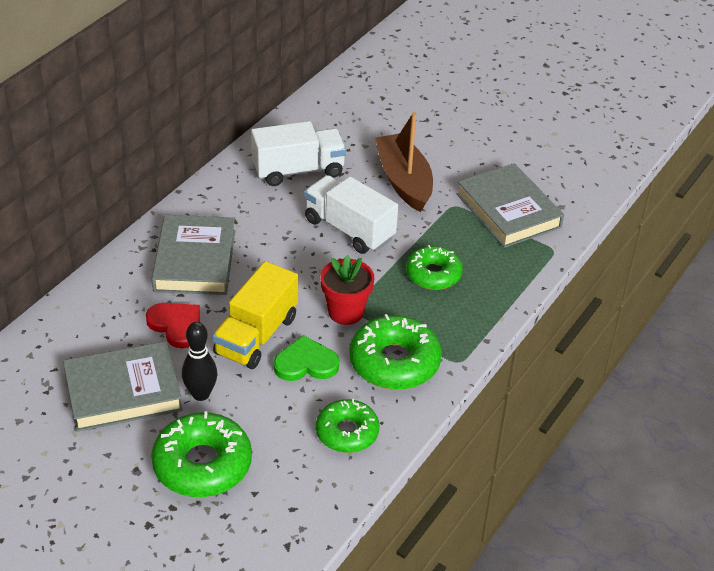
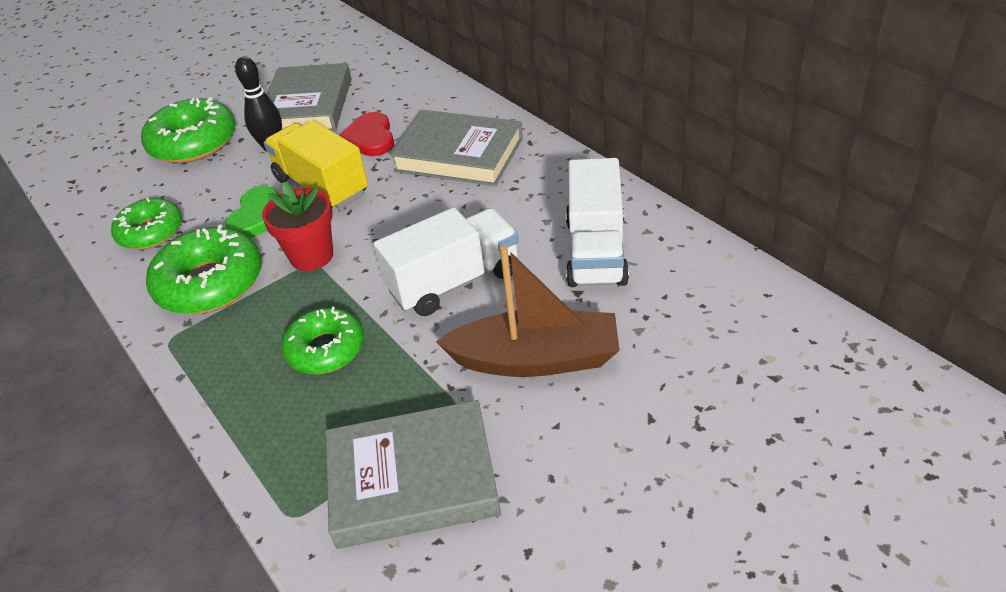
camera: 115 degrees right, 0 degrees up
(176, 325) = (369, 138): red heart -> red heart turned 105 degrees clockwise

